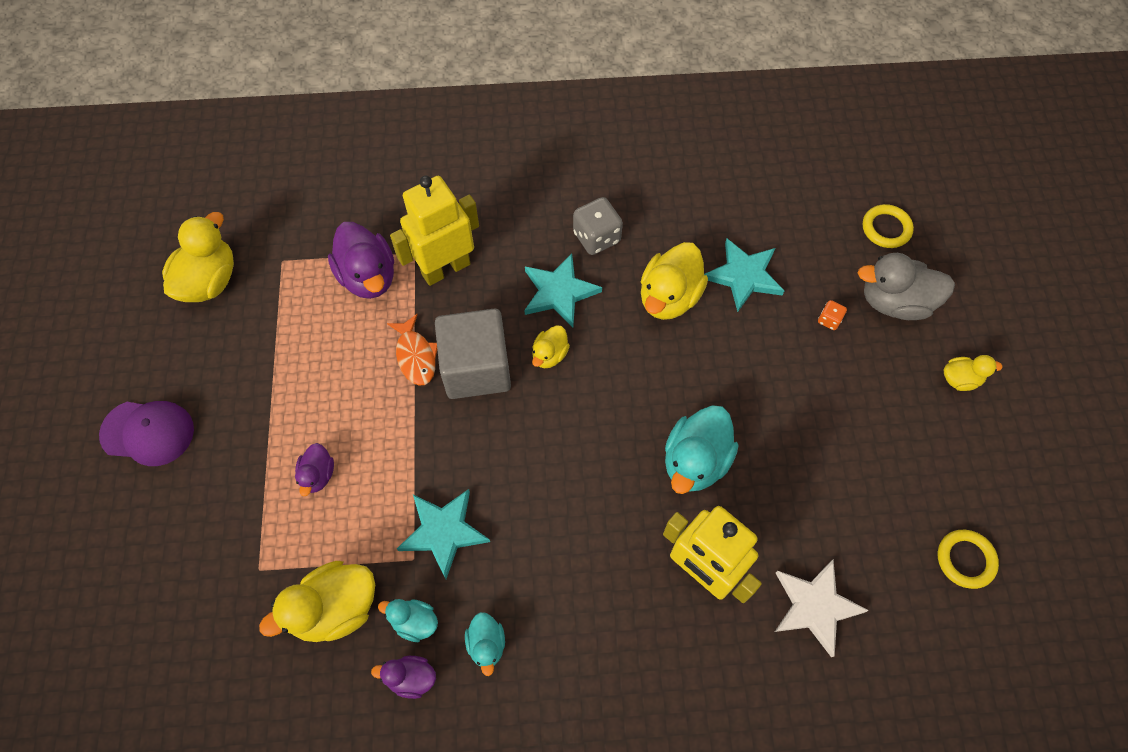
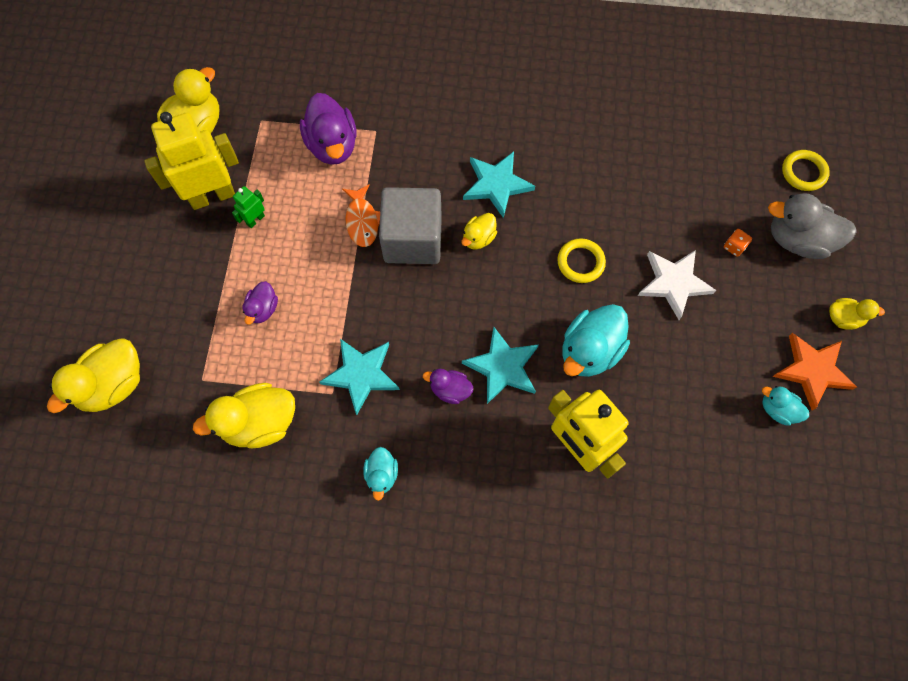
camera: 10 degrees right, 5 degrees up
(148, 432) = (127, 250): purple cap -> none
(293, 374) = (255, 220): none -> green robot
(411, 678) = (314, 491): purple duck -> purple duck (450, 390)
(414, 622) = (324, 445): turquoise duck -> turquoise duck (777, 409)
(445, 268) = (400, 149): yellow robot -> yellow robot (212, 196)
(596, 237) = (538, 141): grey dice -> none
(669, 297) = (593, 204): yellow duck -> yellow duck (113, 385)
(744, 276) = (664, 195): turquoise star -> turquoise star (503, 367)
(815, 606) = (671, 493): white star -> white star (674, 283)
(939, 442) = (812, 371): none -> orange star
(965, 560) = (814, 477): yellow ring -> yellow ring (580, 262)

